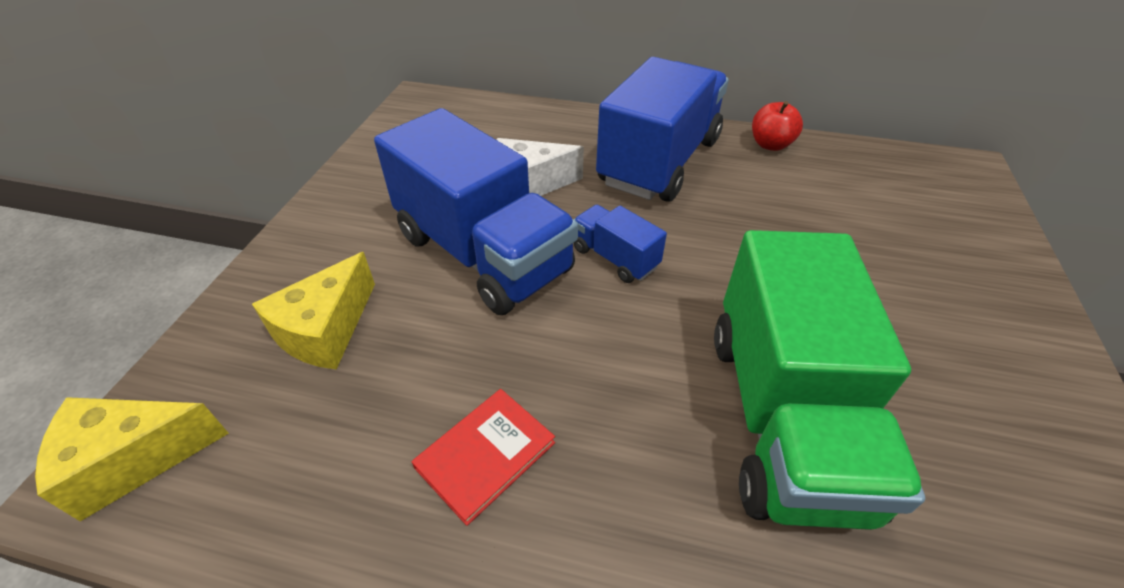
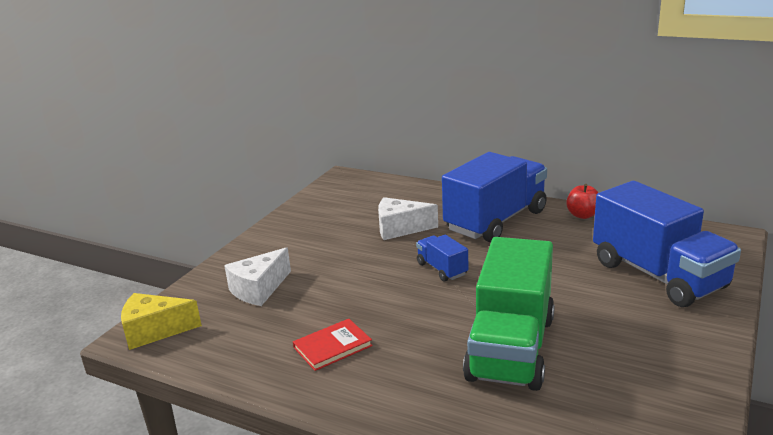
camera: 15 degrees right, 20 degrees down
(326, 330) = (259, 289): yellow cheese -> white cheese
(483, 253) = (359, 261): blue truck -> blue truck (658, 275)

